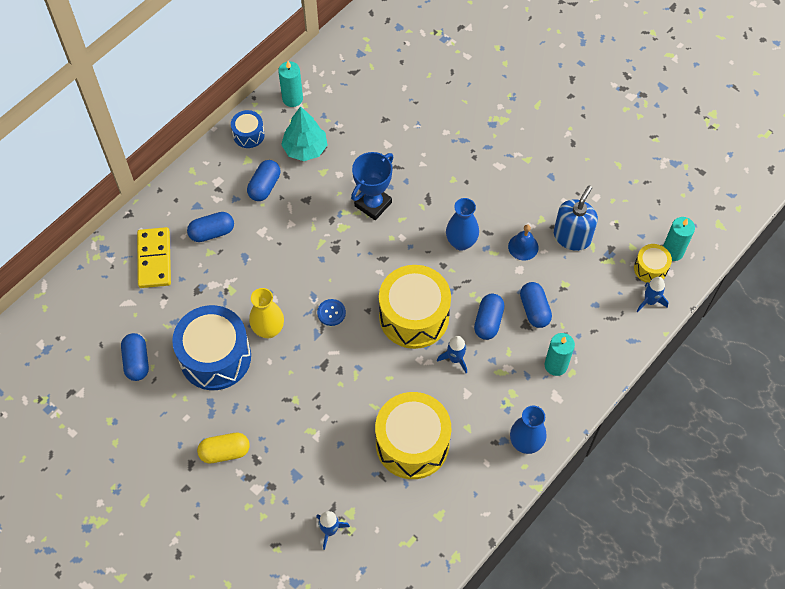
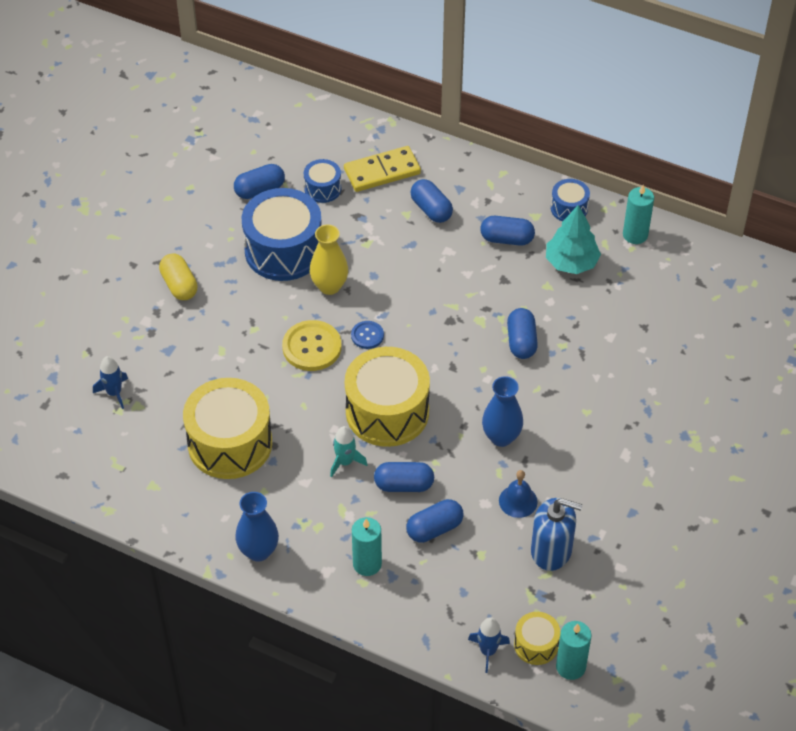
camera: 75 degrees right, 10 degrees down
(155, 310) = (322, 189): none -> blue drum
(330, 358) = (312, 347): none -> yellow button
(373, 204) = (521, 342): blue trophy -> blue capsule
(455, 359) = (345, 462): blue rocket -> turquoise rocket

